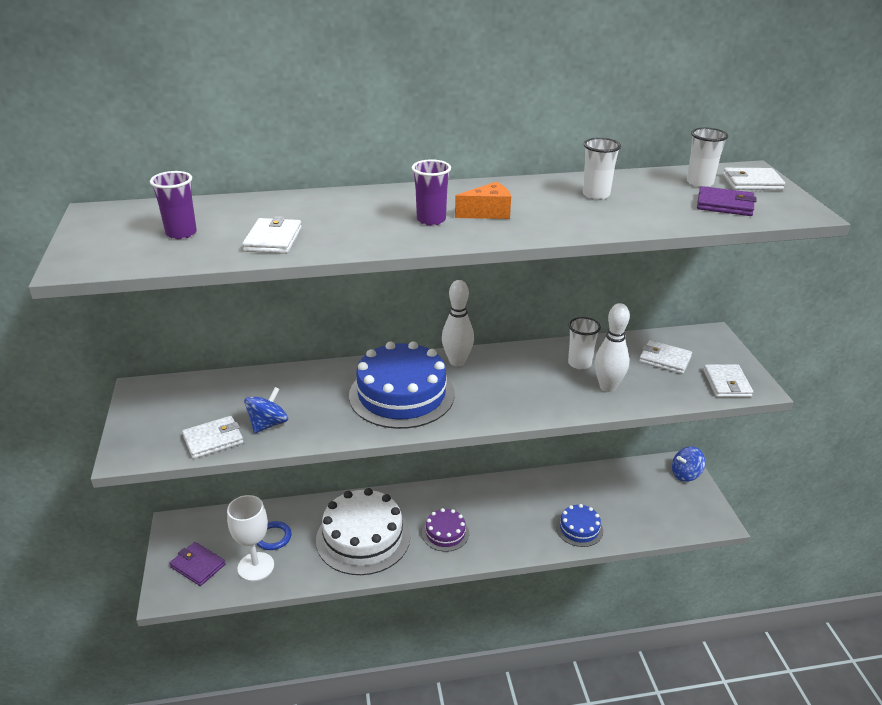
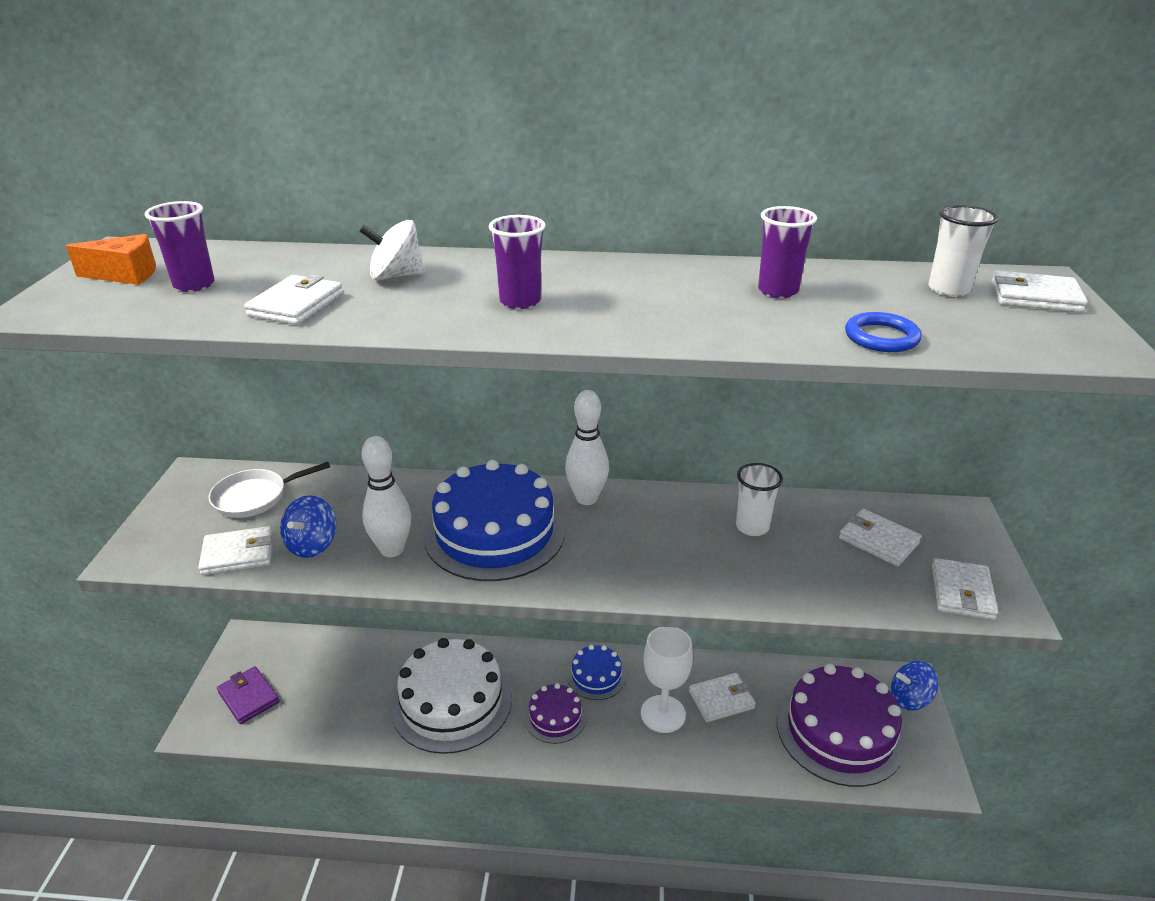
camera: 15 degrees right, 0 degrees up
(202, 398) = (255, 497): none -> white pan
(256, 567) = (312, 713): white goblet -> white goblet (663, 714)
(268, 424) = (312, 545): blue spinning top -> blue spinning top turned 150 degrees clockwise
(273, 537) = (347, 679): blue ring -> blue ring (881, 337)
(329, 211) = (396, 276): none -> white spinning top
(488, 213) = (605, 300): orange cheese -> orange cheese (125, 275)
(560, 499) = (721, 700): none -> white wallet
(579, 529) = (734, 748): blue cake -> blue cake (596, 676)
(596, 195) = (778, 291): white cup -> purple cup
(608, 387) = (779, 568): white bowling pin -> white bowling pin (392, 549)
(646, 504) = (840, 731): none -> purple cake
(724, 205) = (974, 325): purple wallet -> none

